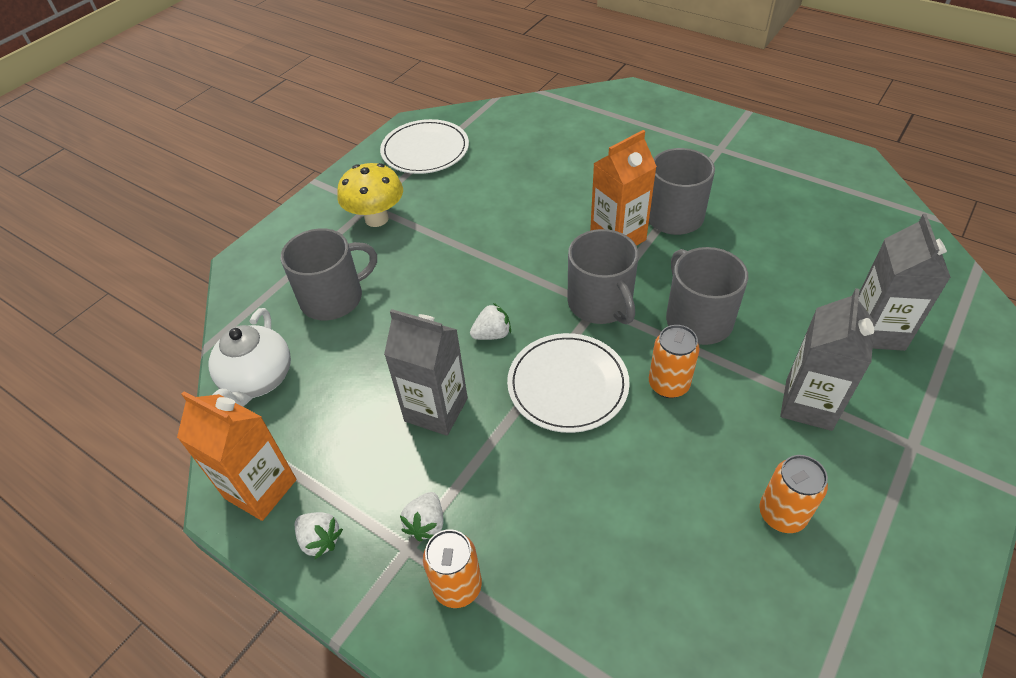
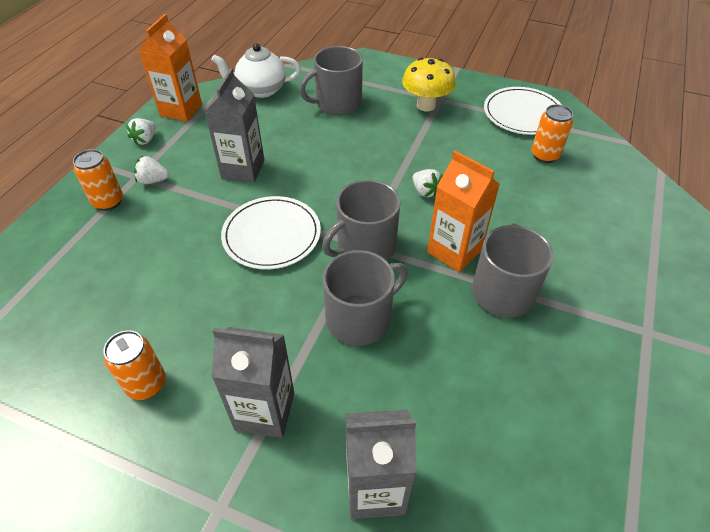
camera: 75 degrees right, 0 degrees up
(333, 298) = (337, 103): grey mug -> grey mug turned 105 degrees clockwise
(492, 334) = (317, 186): white strawberry -> white strawberry (425, 191)
(668, 385) = (278, 300): orange can -> orange can (545, 155)

